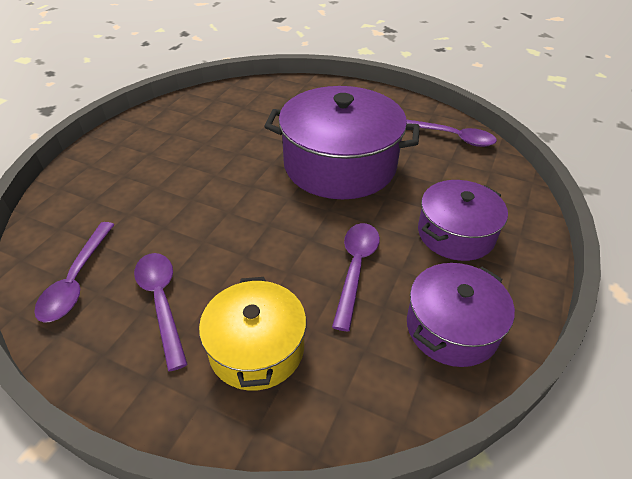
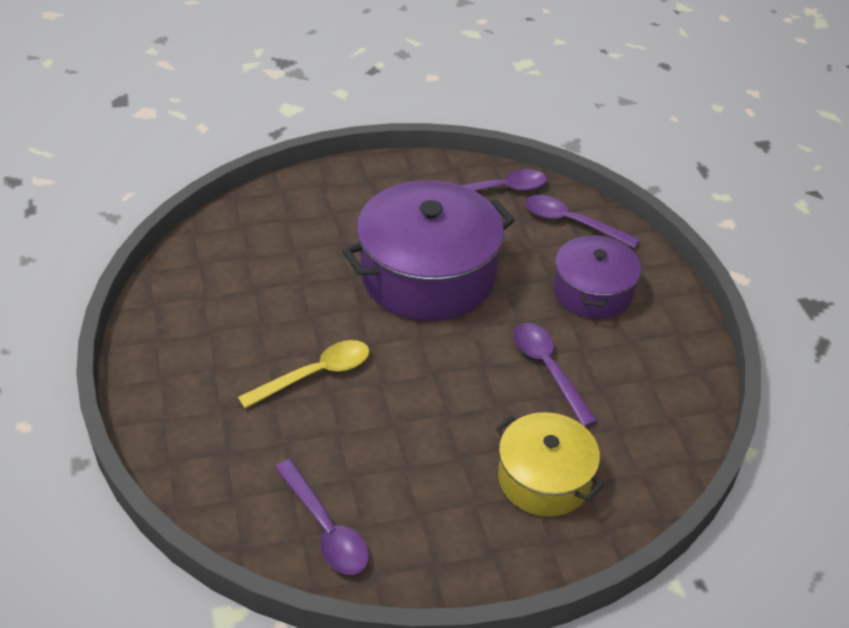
camera: 40 degrees left, 0 degrees up
(162, 302) = (427, 495): purple spoon -> purple spoon (572, 223)
(196, 185) = (315, 375): none -> yellow spoon
(452, 327) = (660, 374): purple pot -> none

